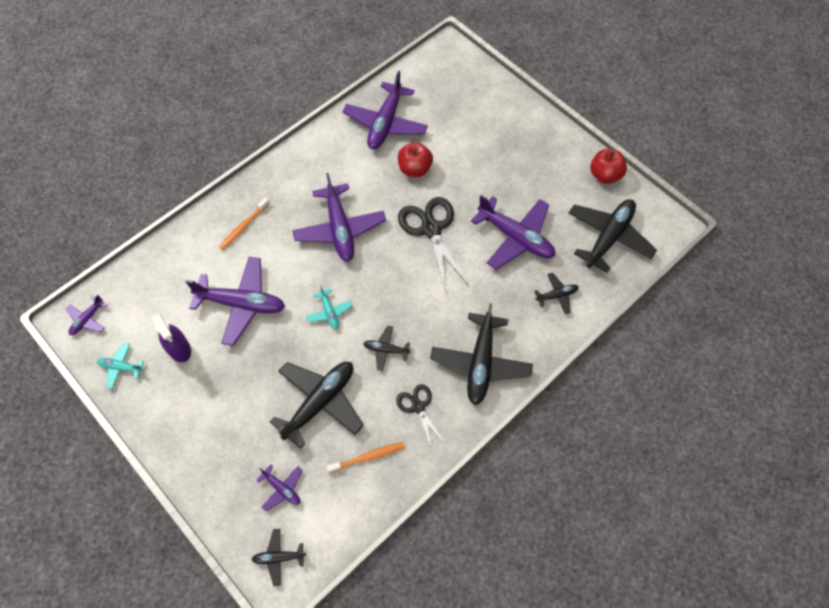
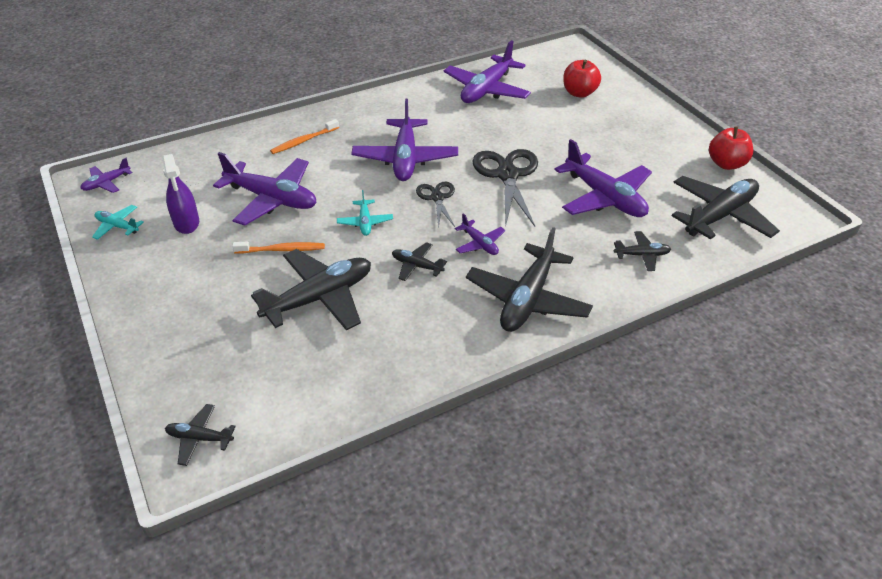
camera: 15 degrees right, 20 degrees down
(282, 489) = (237, 369): purple plane -> purple plane (479, 243)
(367, 457) = (354, 361): orange toothbrush -> orange toothbrush (281, 250)
(414, 169) = (506, 126): red apple -> red apple (579, 93)
(418, 407) = (435, 325): black scissors -> black scissors (437, 198)

